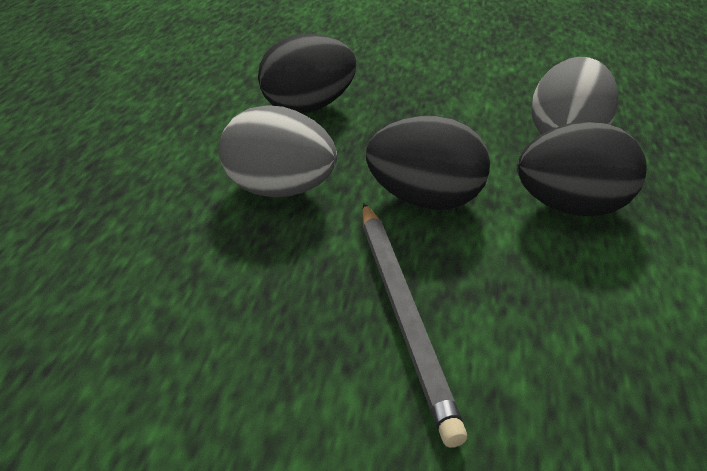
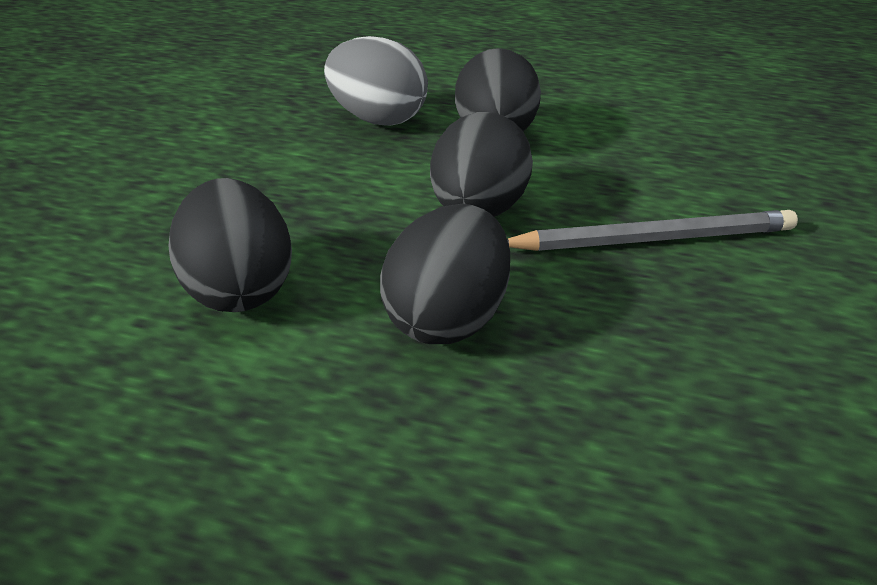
camera: 85 degrees left, 0 degrees up
(280, 189) = (447, 317): grey egg -> black egg

